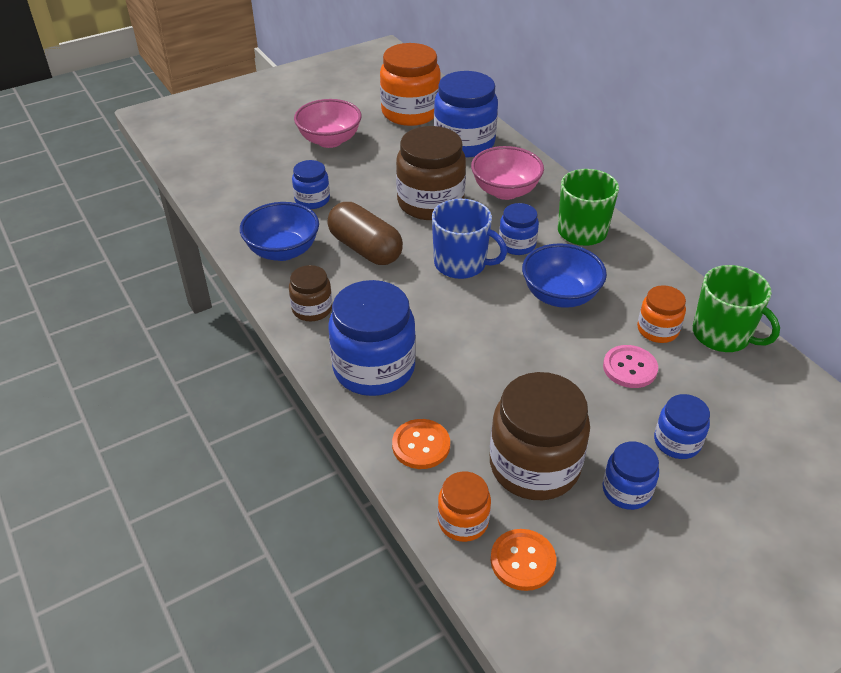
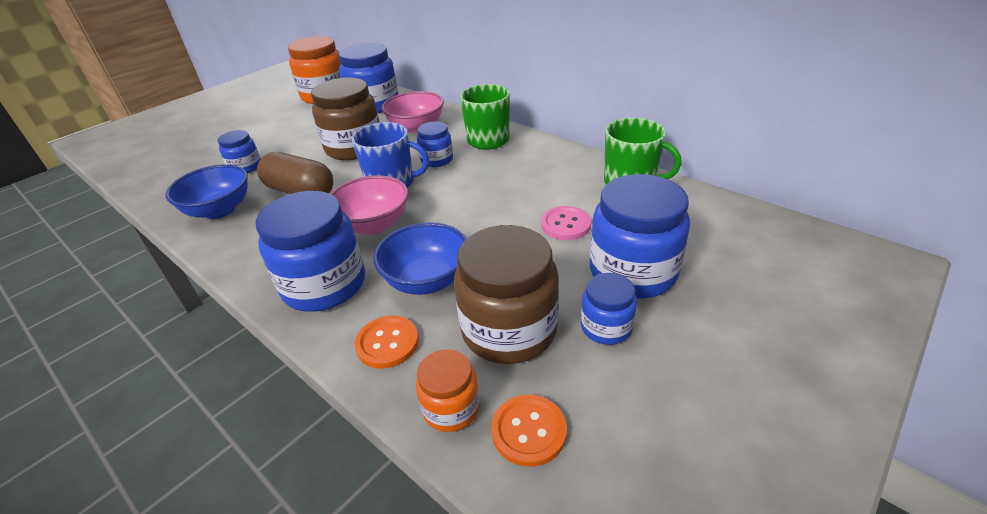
camera: 15 degrees left, 5 degrees down
(312, 309) = (253, 250): brown jar -> none
(329, 140) = (257, 125): pink bowl -> pink bowl (374, 225)
(560, 295) = (485, 186): blue bowl -> blue bowl (427, 280)
(657, 330) = (577, 191): orange jar -> none
(677, 442) = (632, 272): blue jar -> blue jar, size x1.89

